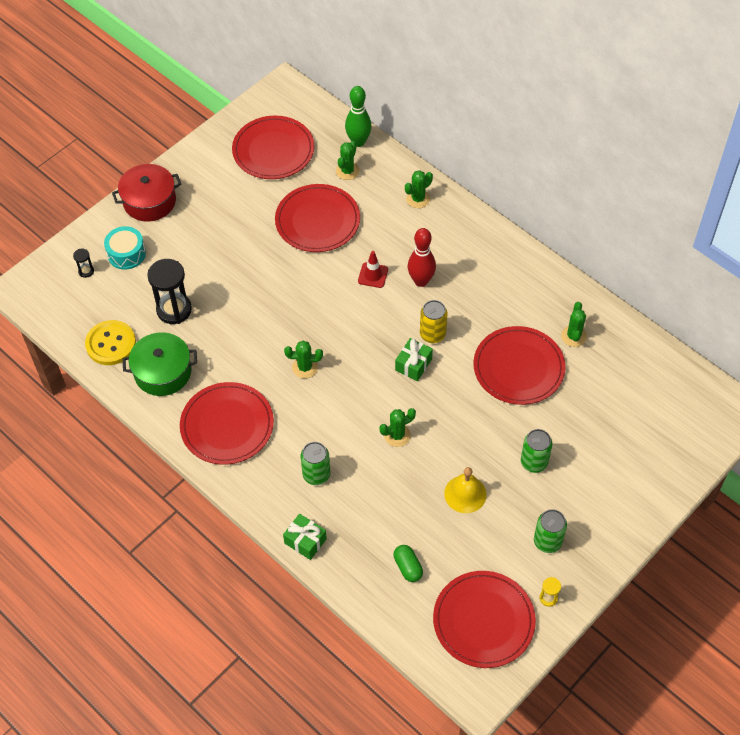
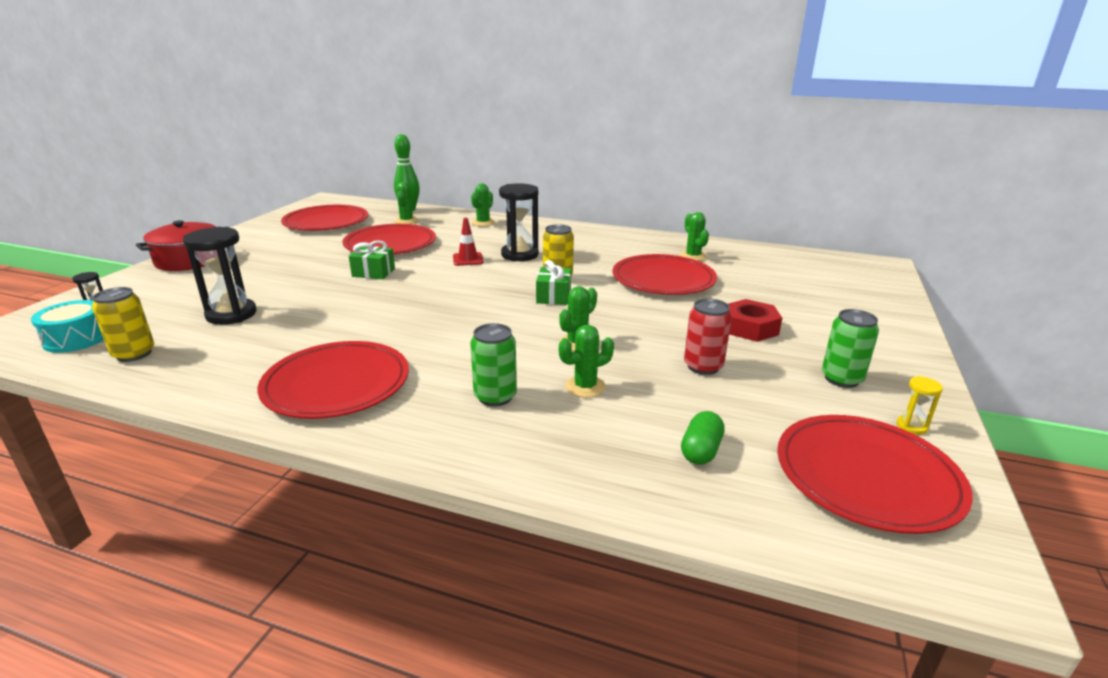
camera: 25 degrees left, 30 degrees down
(111, 344) = (134, 354): yellow button -> yellow can
(126, 254) = (159, 291): turquoise drum -> turquoise drum (77, 339)
(163, 372) = (221, 360): green pot -> none
(305, 367) = (426, 321): green cactus -> green cactus (585, 387)
(305, 541) = (522, 467): green gift -> green gift (373, 272)
(407, 567) = (700, 451): green capsule -> green capsule turned 75 degrees clockwise
(421, 281) = (519, 255): red bowling pin -> black hourglass
(465, 494) = (703, 366): yellow bell -> red can
(534, 462) = (749, 328): green can -> red nut

